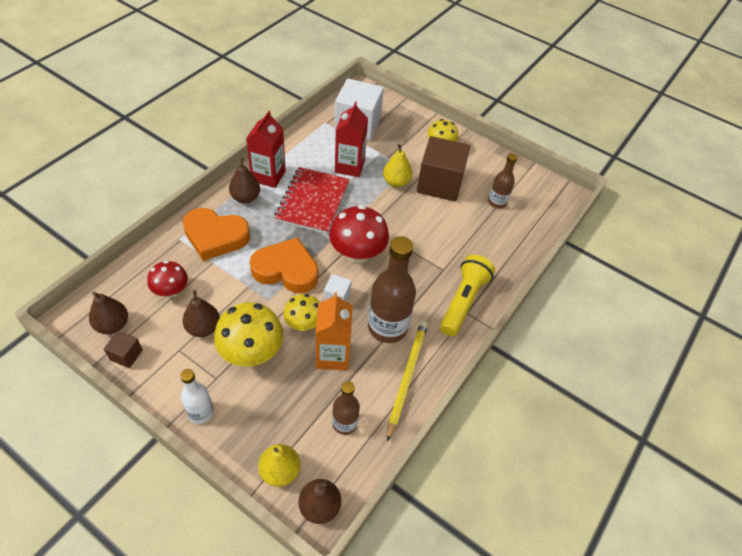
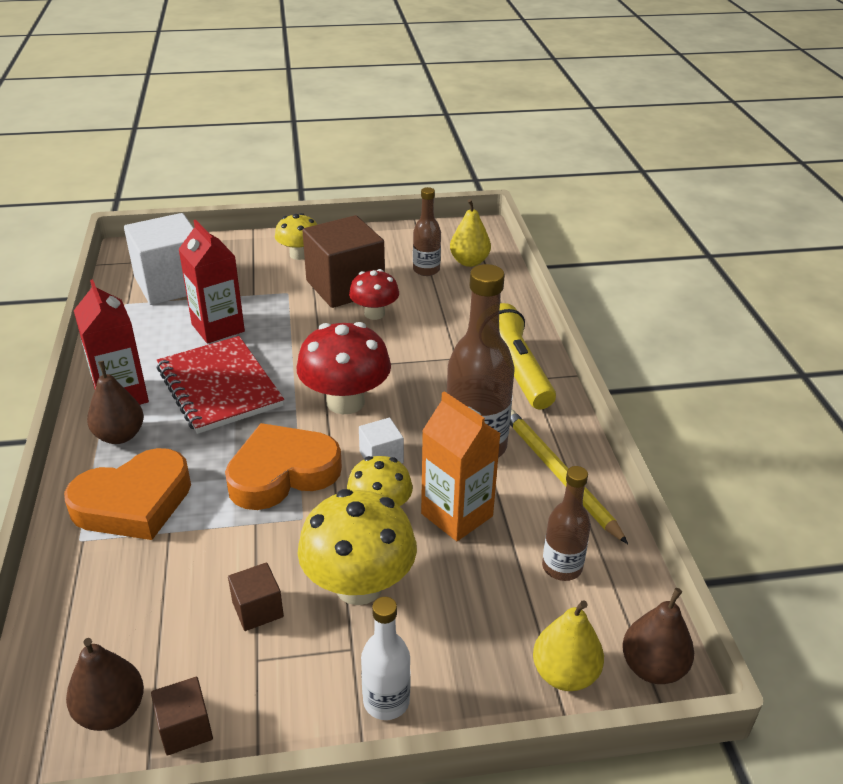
camera: 40 degrees left, 15 degrees down
(171, 291) = (151, 604): red mushroom -> red mushroom (374, 314)
(203, 328) = (257, 609): brown pear -> brown cube
(396, 182) = (295, 312): yellow pear -> yellow pear (469, 262)

